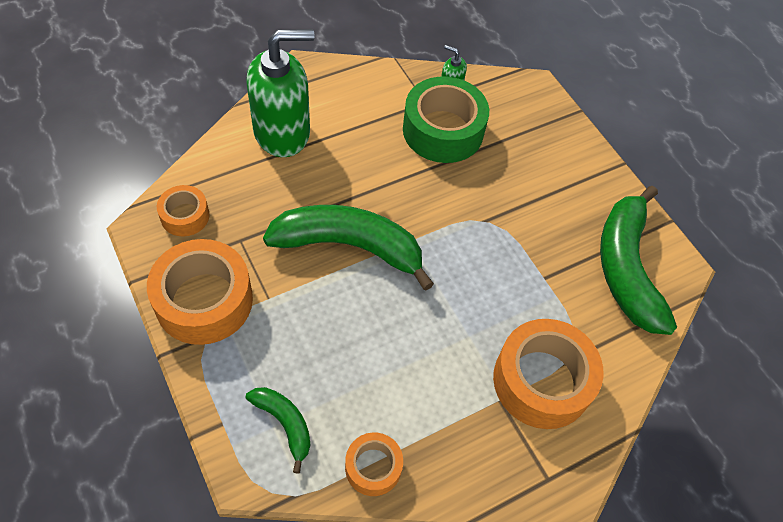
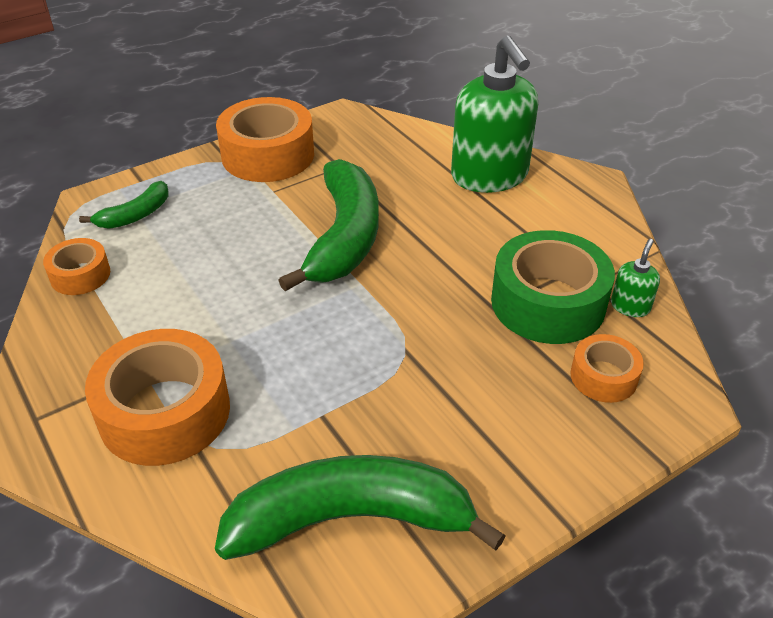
camera: 90 degrees right, 15 degrees down
(185, 216) = (362, 132): orange tape -> orange tape (603, 377)

